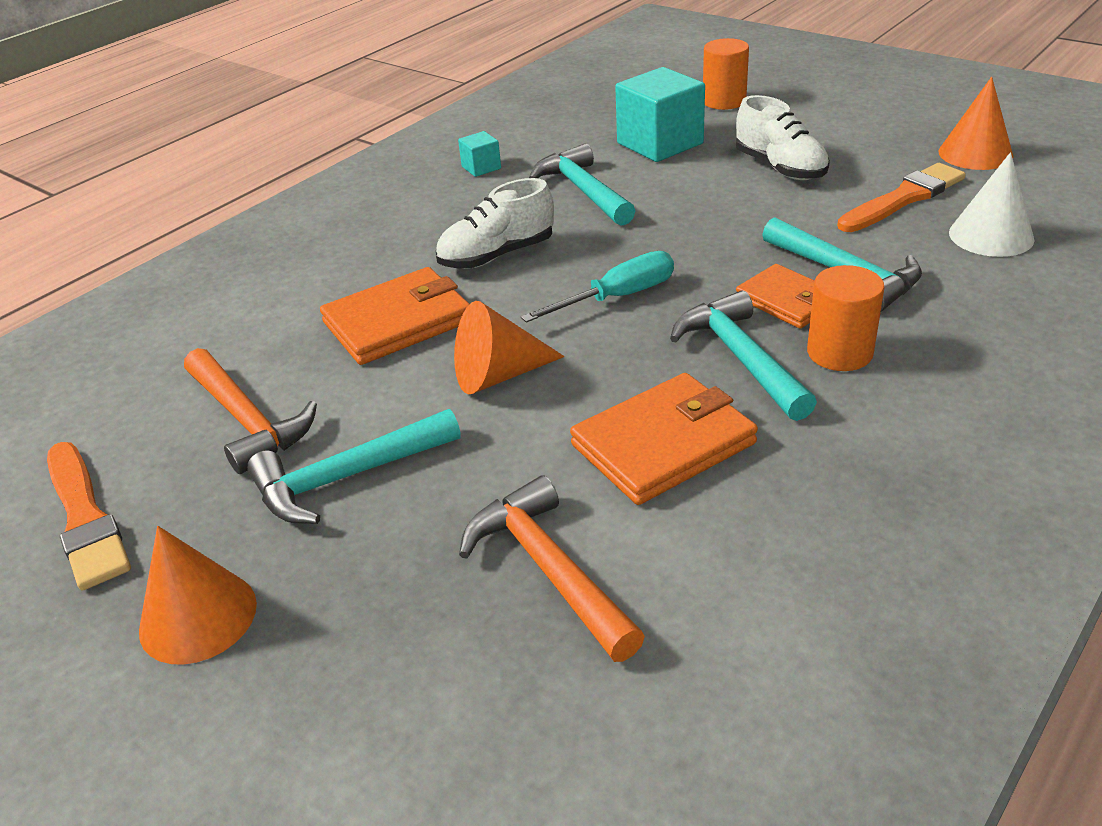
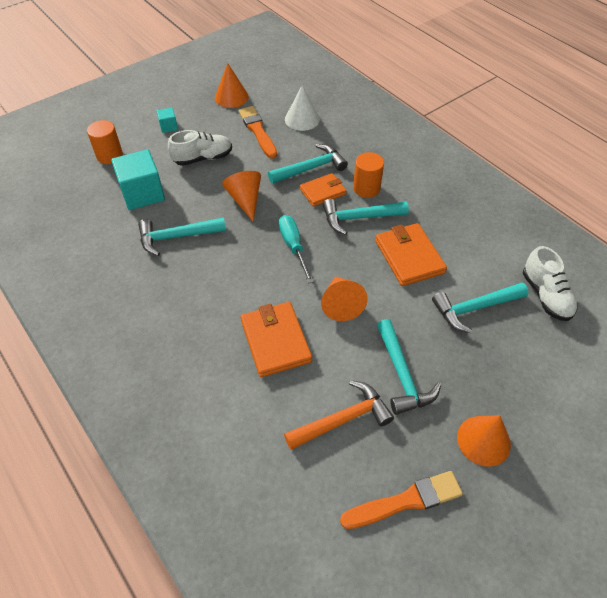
camera: 80 degrees left, 15 degrees up
(481, 167) = (114, 278): turquoise cube -> turquoise cube (168, 126)
(497, 256) = (228, 287): white shoe -> white shoe (545, 296)
(549, 569) = (474, 308): orange hammer -> turquoise hammer
(705, 227) = (245, 200): none -> orange cone

